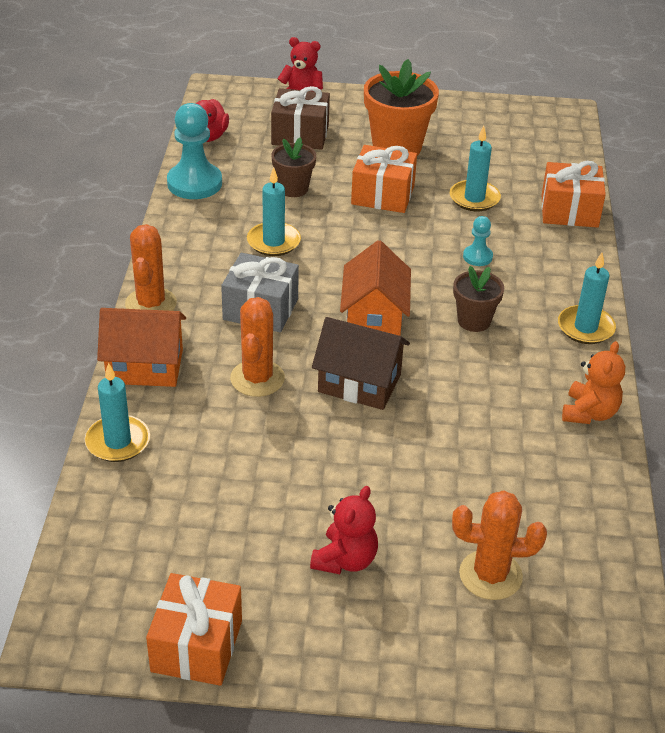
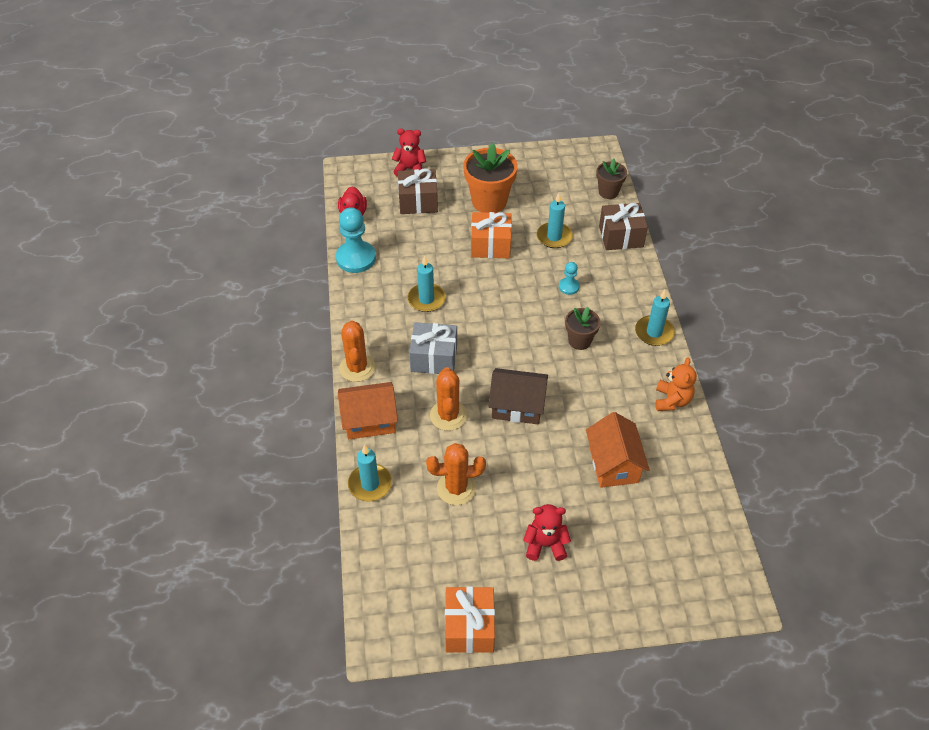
camera: 10 degrees left, 10 degrees up
(293, 189) = (427, 251): brown flower pot -> brown flower pot (608, 192)
(345, 560) = (545, 544): red teddy bear -> red teddy bear turned 105 degrees counterclockwise
(374, 318) = (512, 351): orange house -> orange house (613, 464)
(490, 575) = (639, 537): orange cactus -> orange cactus (456, 488)
(569, 211) = (621, 236): orange gift -> brown gift

